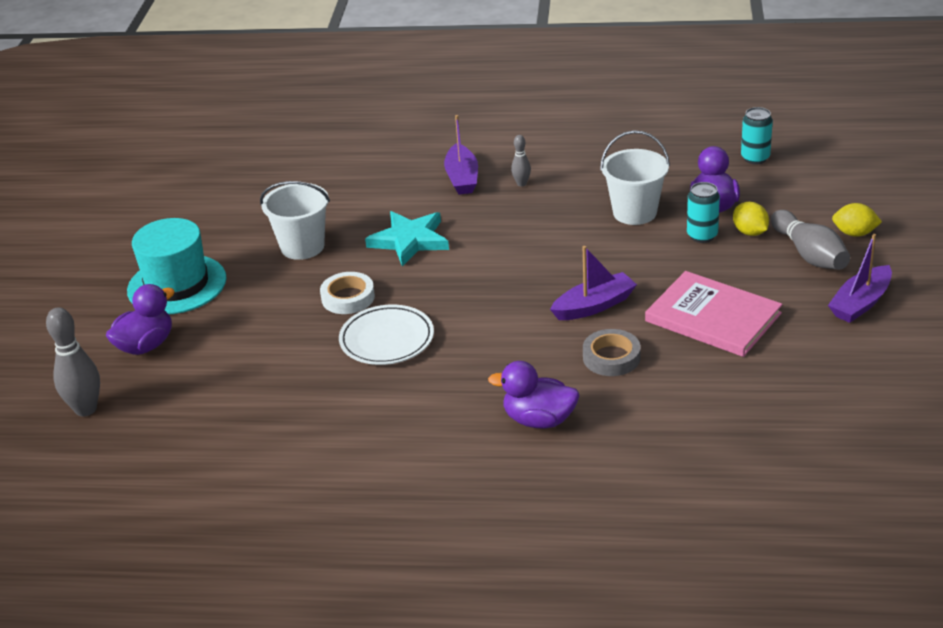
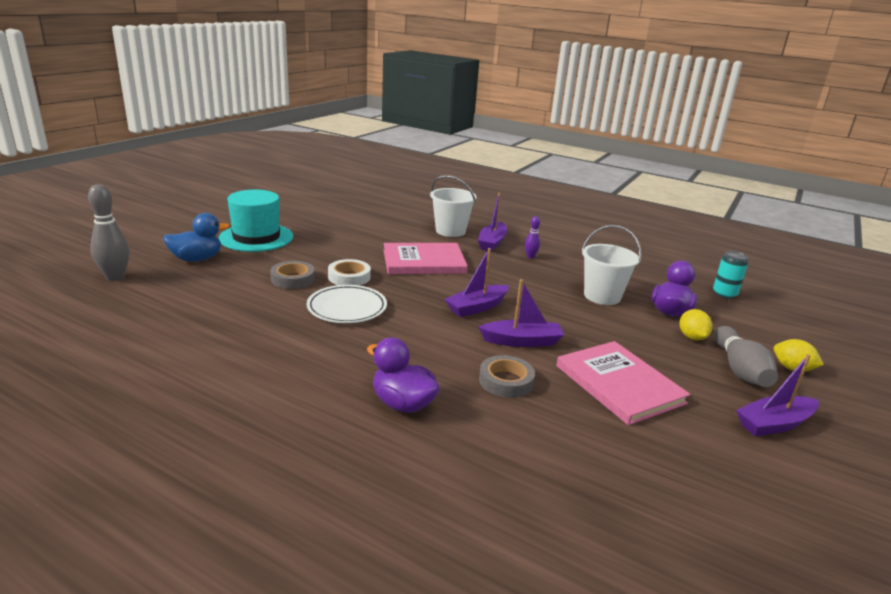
camera: 20 degrees right, 10 degrees down
(146, 345) = (197, 259): purple duck -> blue duck
(289, 326) = (293, 279): none -> grey tape
(302, 247) = (352, 244): white bucket -> white bucket (450, 231)
(409, 240) = (424, 261): turquoise star -> pink book
(519, 282) = (477, 307): none -> purple boat
(521, 183) = (530, 257): grey bowling pin -> purple bowling pin
(702, 236) = (648, 326): turquoise can -> none

